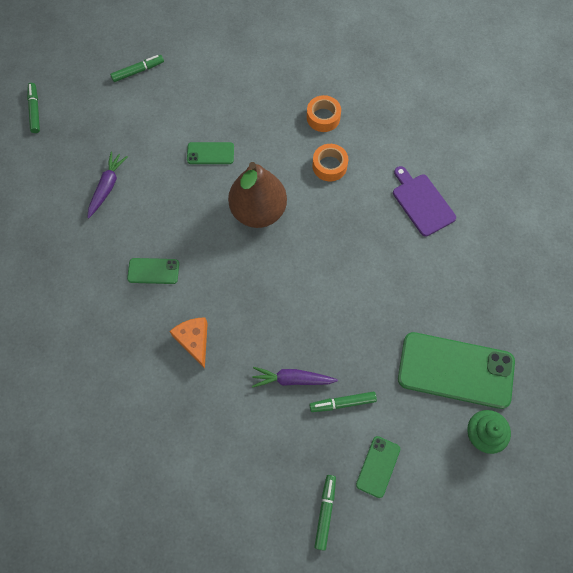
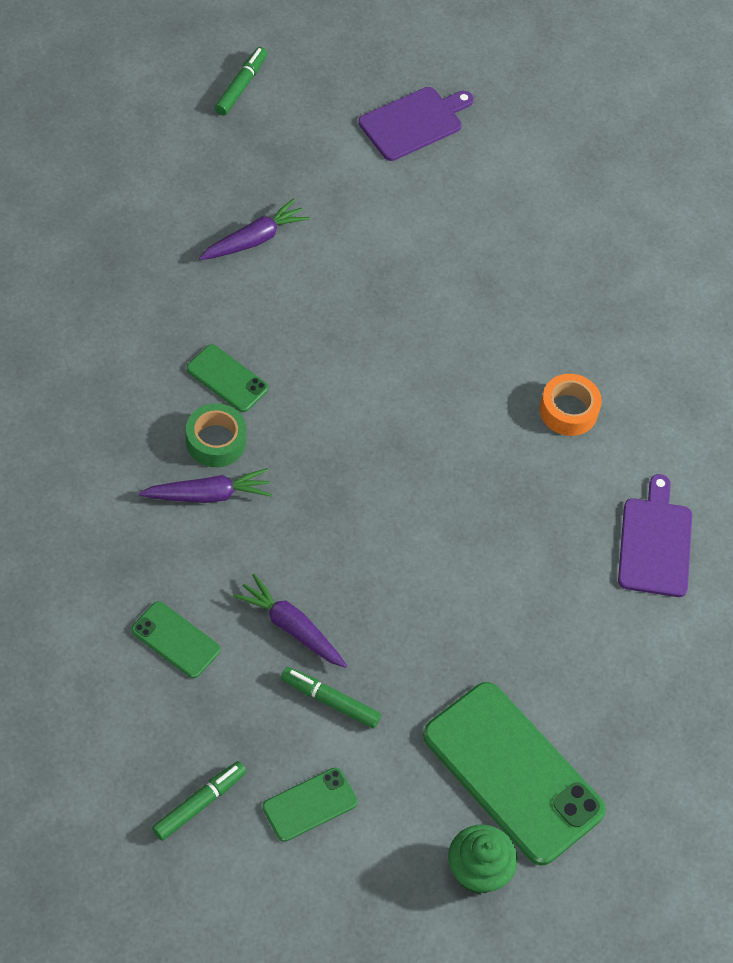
camera: 30 degrees right, 10 degrees down
(138, 71) = (414, 122): green marker -> purple cutting board
(174, 309) = (216, 441): none -> green tape
(194, 340) = (208, 495): orange cheese -> purple carrot
(210, 153) = (421, 287): green phone -> green phone (175, 640)
(258, 211) = (423, 400): brown pear -> none
(323, 117) = (614, 344): orange tape -> none

